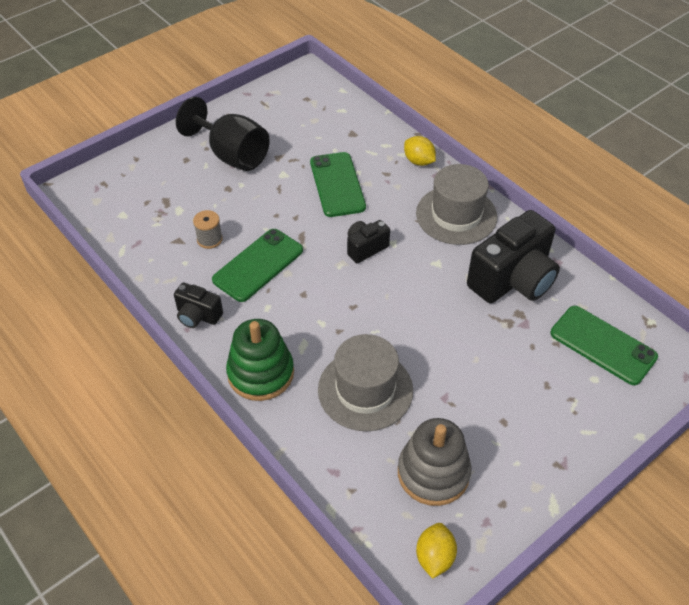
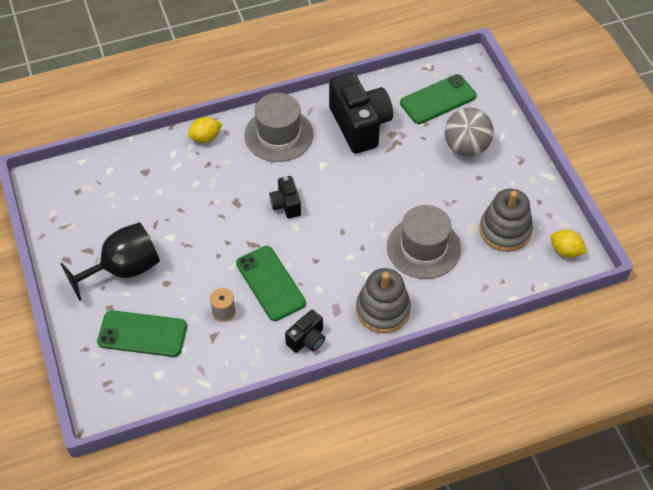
camera: 70 degrees left, 5 degrees up
(260, 373) = (383, 310): green stacking toy -> grey stacking toy
(337, 184) = (204, 201): green phone -> green phone (142, 334)
(544, 395) = (466, 147): none -> grey ball

